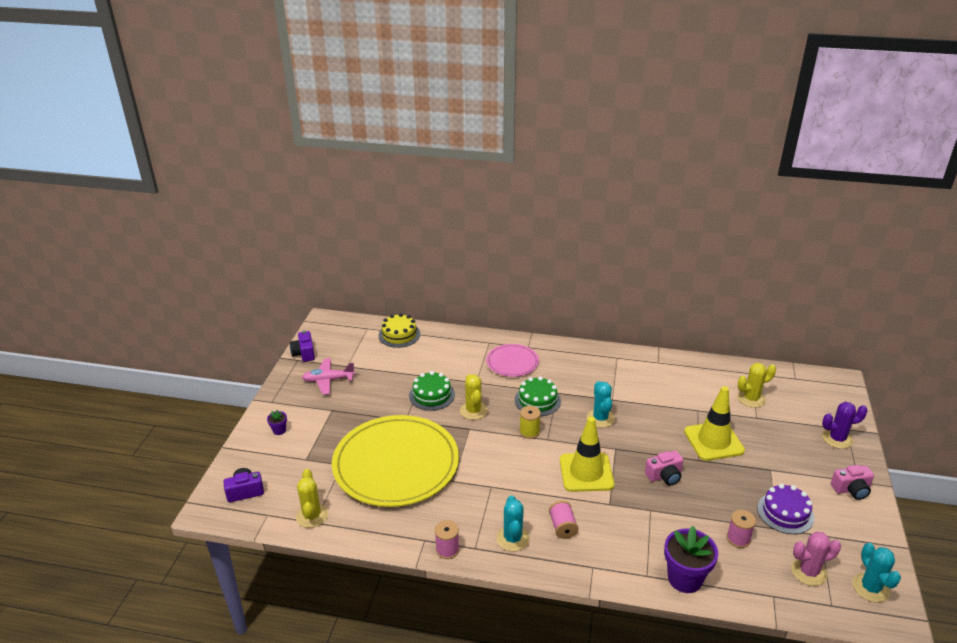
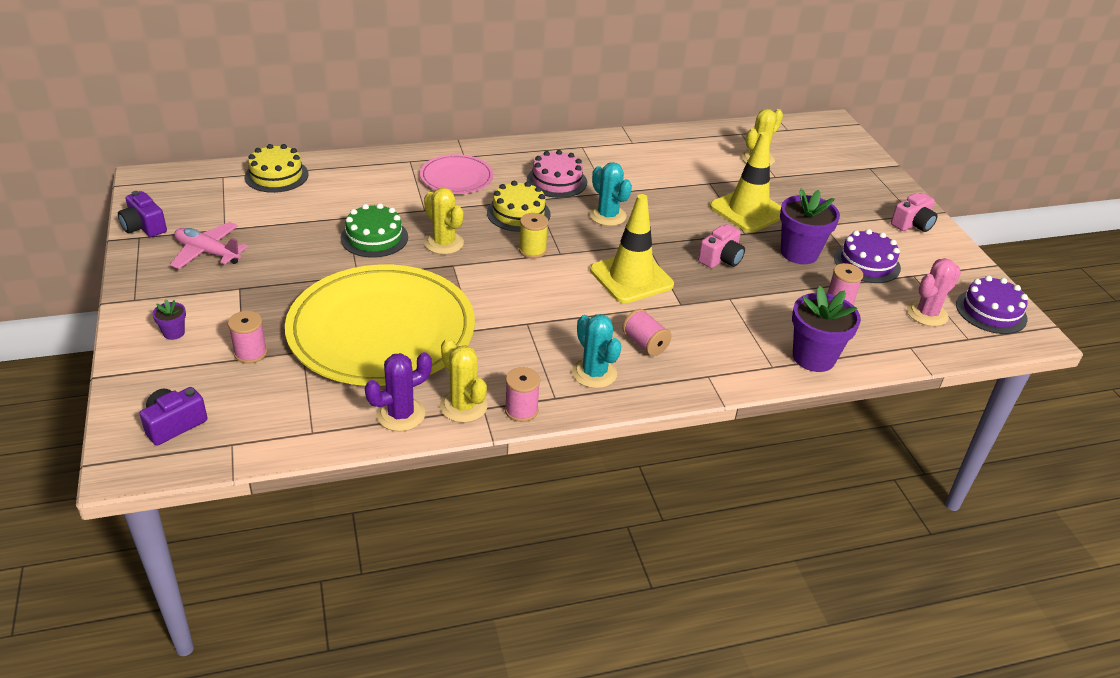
camera: 30 degrees left, 5 degrees up
(312, 457) = (250, 353): none -> pink spool
(312, 516) = (302, 425): yellow cactus -> yellow cactus (463, 406)
(328, 380) = (207, 252): pink plane -> pink plane turned 60 degrees clockwise
(537, 400) = (518, 213): green cake -> yellow cake
(580, 381) = (557, 181): none -> pink cake
(732, 488) = (799, 253): none -> purple flower pot
(837, 439) = (867, 179): purple cactus -> purple cactus (401, 414)
(870, 588) = (991, 311): turquoise cactus -> purple cake

